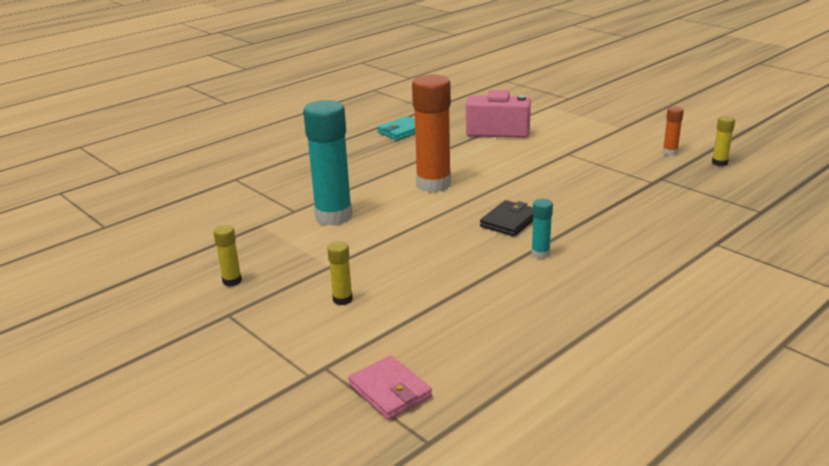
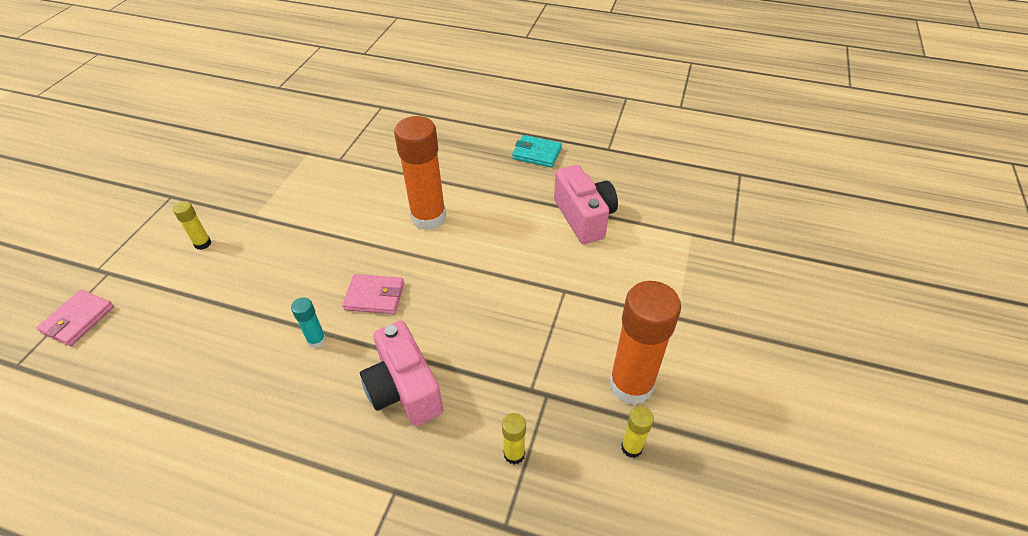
camera: 60 degrees right, 20 degrees up
(232, 281) = (217, 177): yellow glue stick -> yellow glue stick (514, 454)
(333, 216) = (337, 184): turquoise glue stick -> none
(509, 221) = (374, 296): black wallet -> pink wallet
(622, 225) = (404, 389): none -> pink camera
(670, 152) = (631, 385): orange glue stick -> orange glue stick, size x2.23

